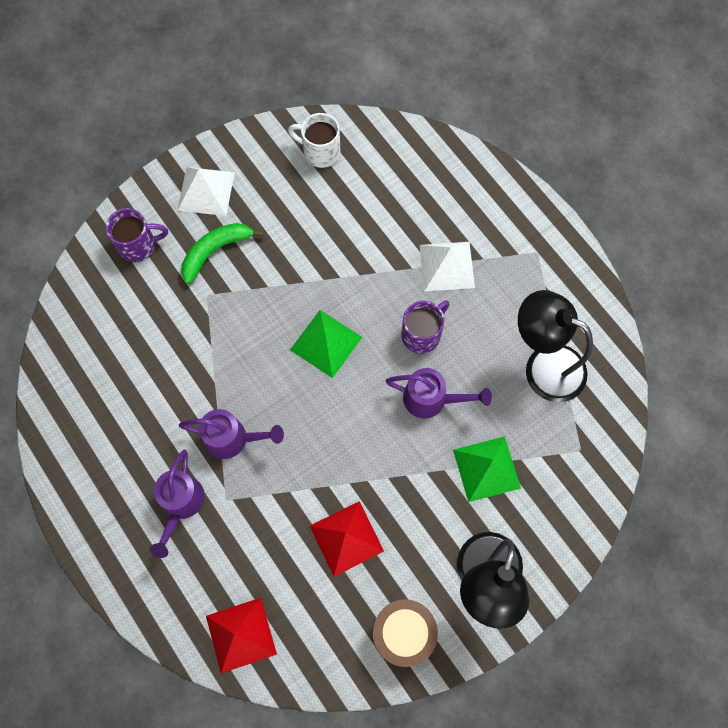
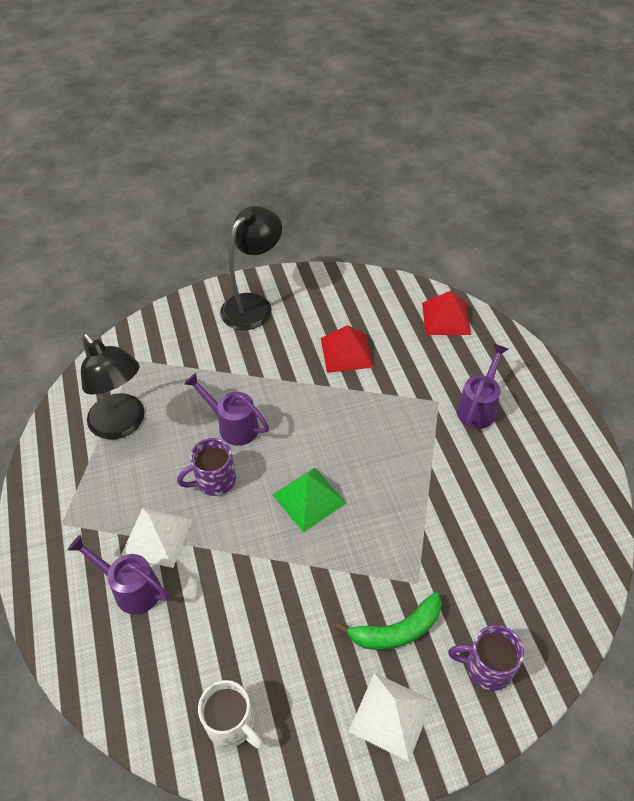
camera: 160 degrees left, 20 degrees down
(232, 439) = (422, 443): purple watering can -> purple watering can (131, 589)
(403, 633) = (326, 292): brown drum -> none
(486, 468) = (214, 367): green pyramid -> none

